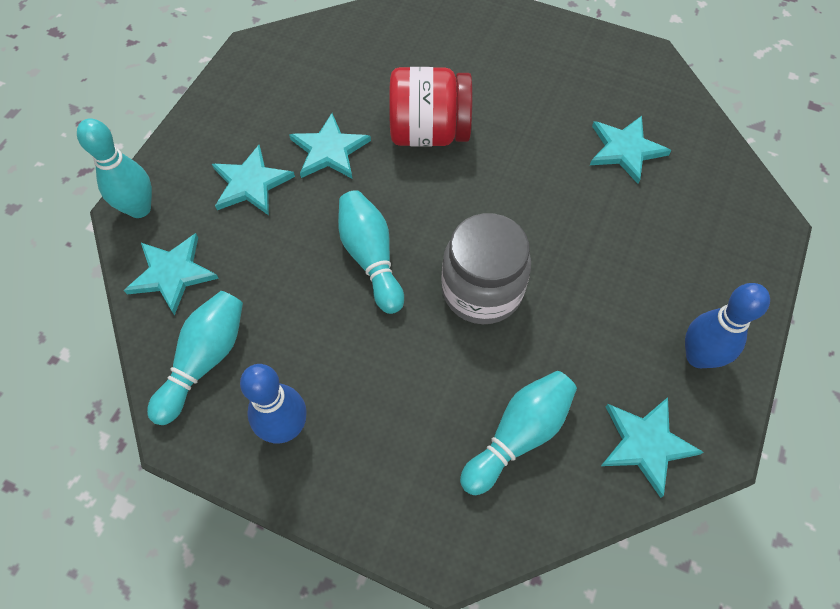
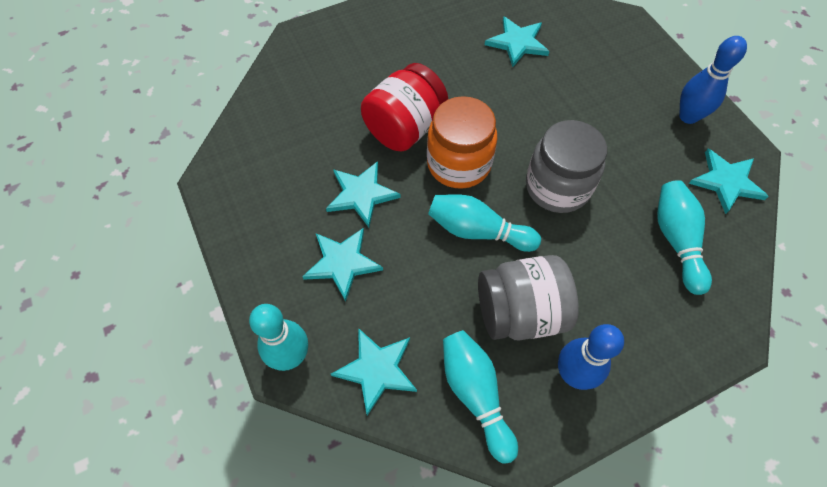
camera: 50 degrees left, 0 degrees up
(314, 345) = (520, 312): none -> grey jar
(430, 197) = (459, 164): none -> orange jar

